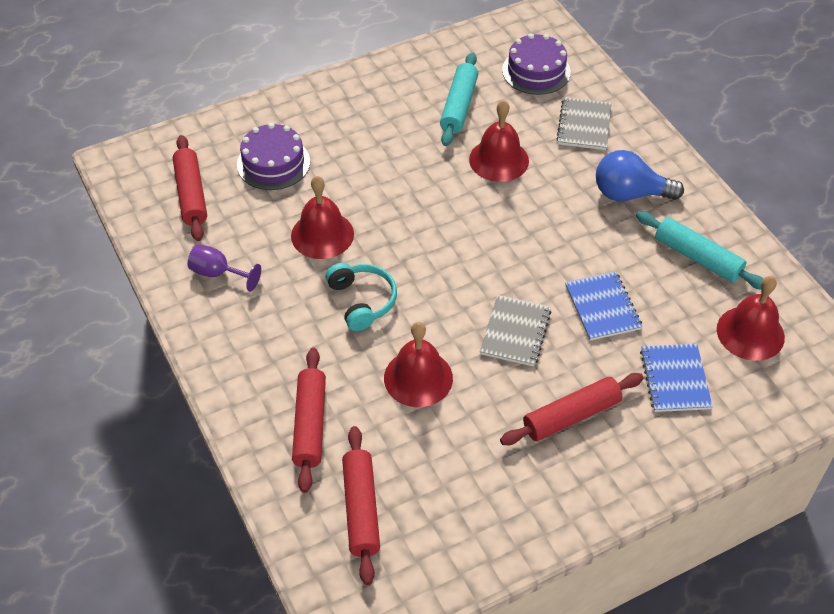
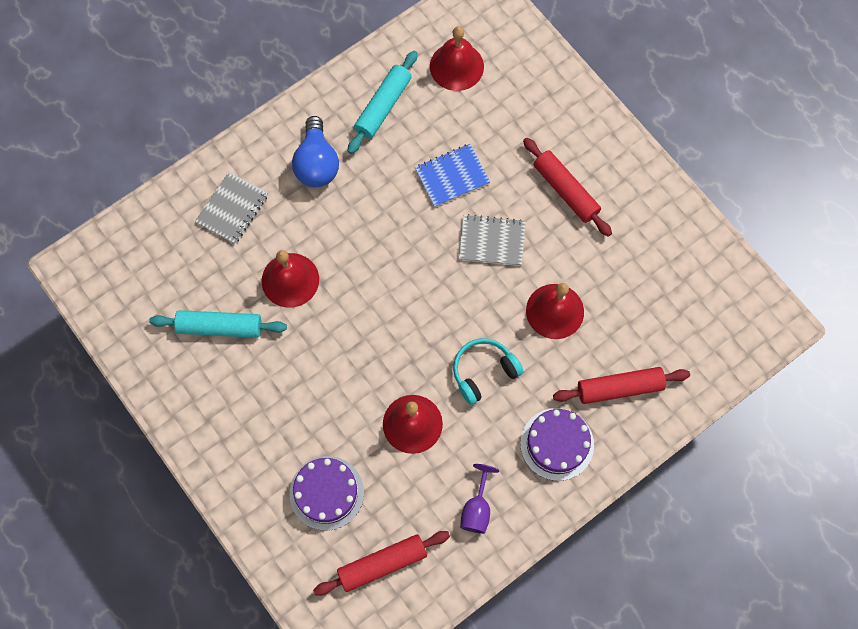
camera: 100 degrees left, 20 degrees up
(361, 509) = (685, 332): red rolling pin -> none
(536, 71) = (158, 260): purple cake -> purple cake (557, 444)
(584, 125) = (232, 209): grey notebook -> grey notebook turned 60 degrees counterclockwise
(675, 379) = (514, 119): blue notebook -> none

